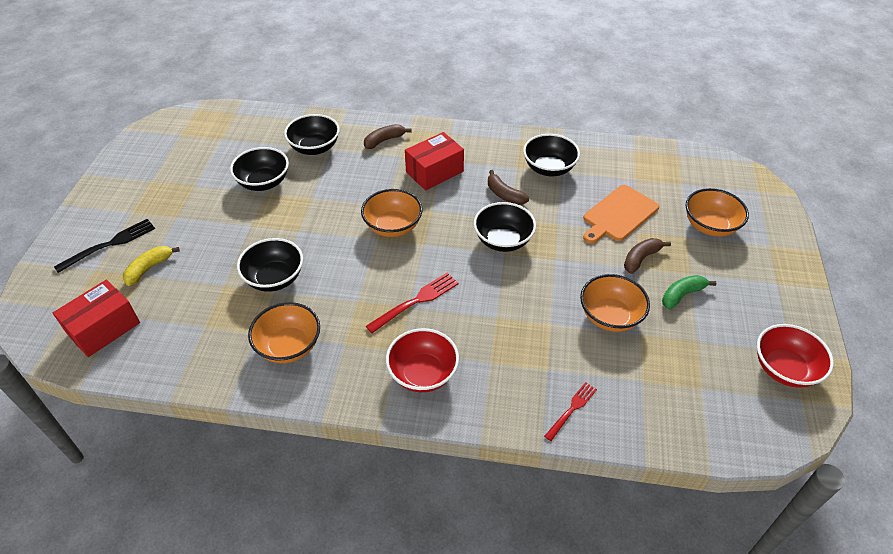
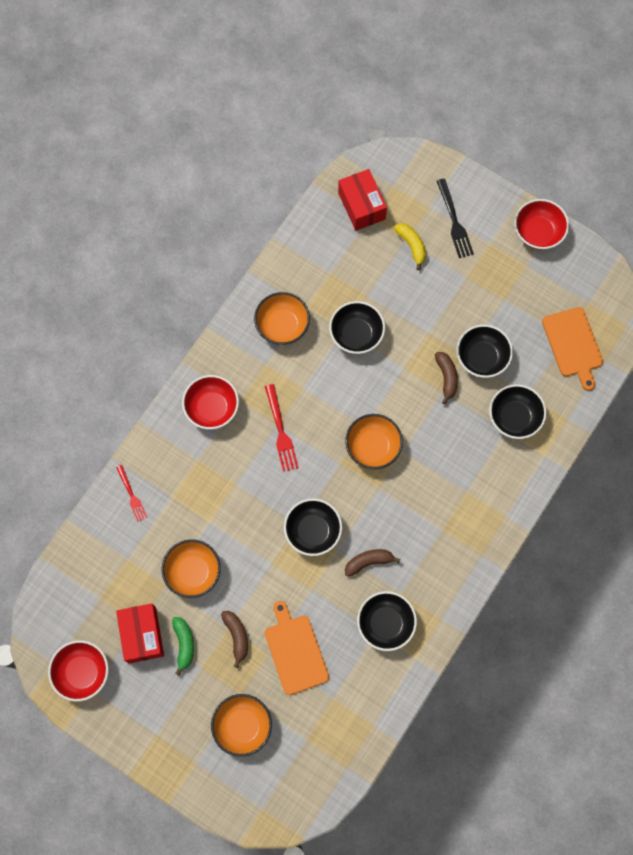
camera: 115 degrees right, 25 degrees up
(111, 183) = (538, 232): none -> red bowl
(227, 133) = (573, 345): none -> orange cutting board
(384, 140) = (497, 486): brown banana -> brown banana (446, 377)
(434, 172) = (429, 513): red box -> red box (142, 635)

